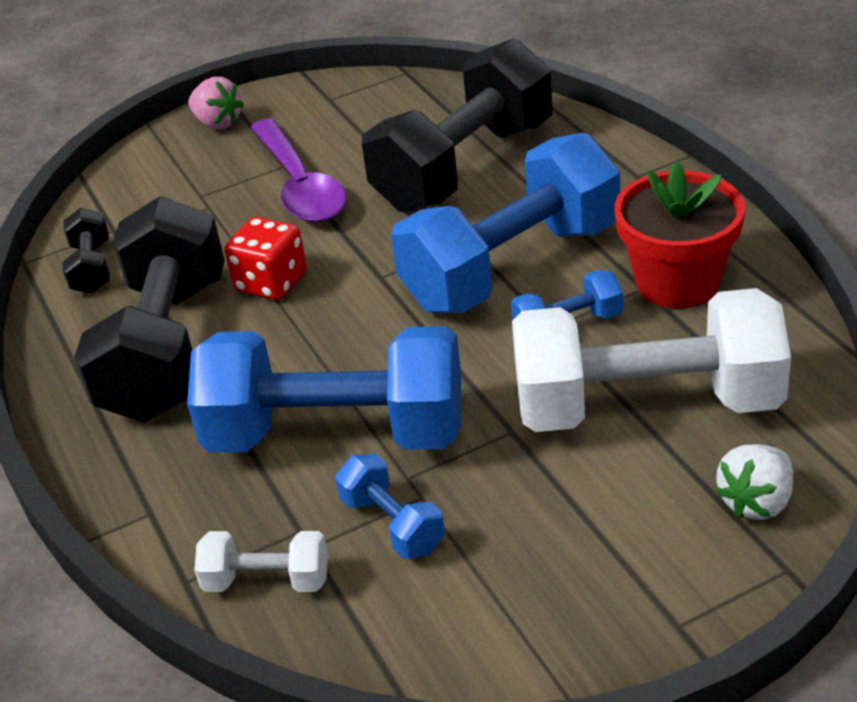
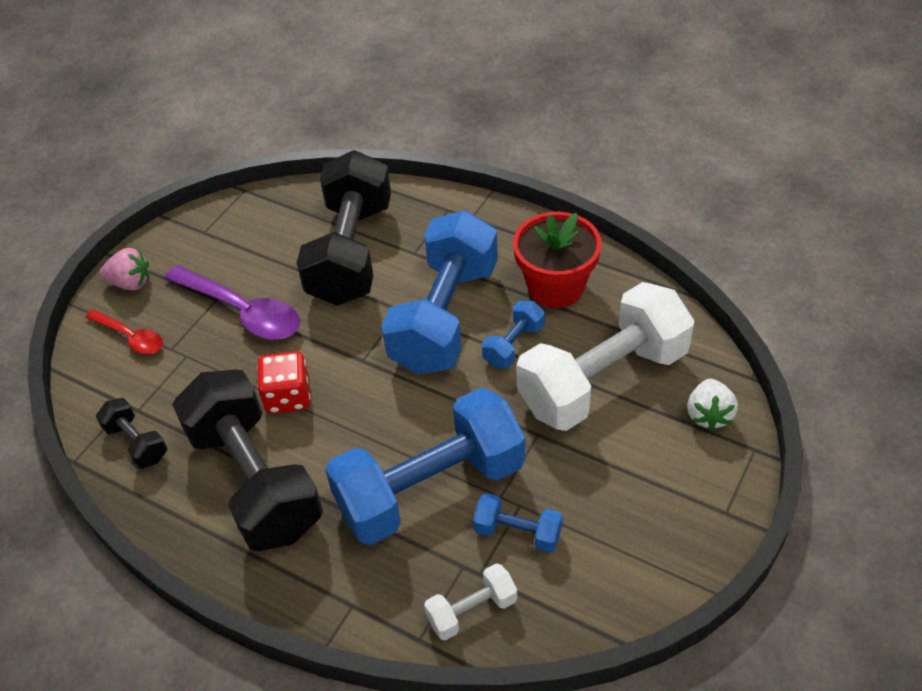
camera: 35 degrees left, 10 degrees up
(173, 171) = (130, 337): none -> red spoon

